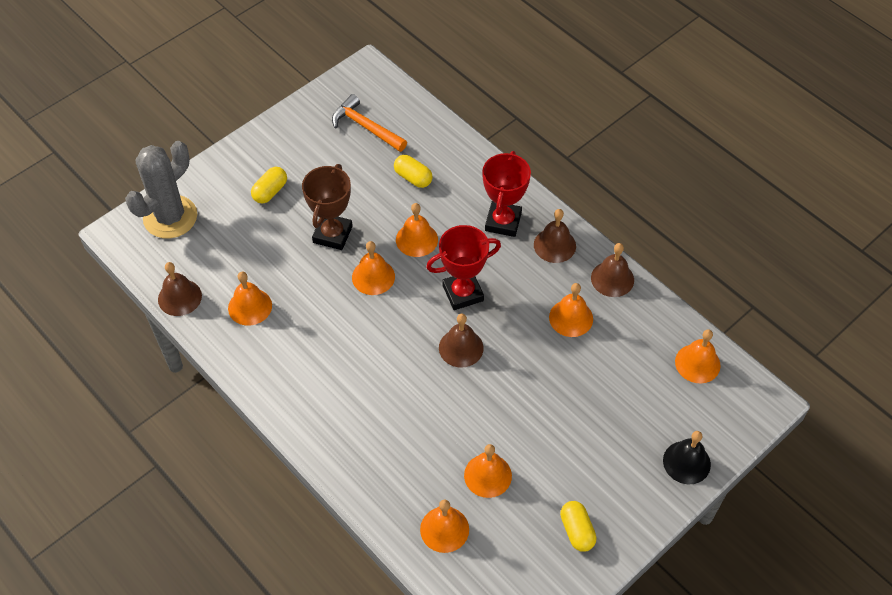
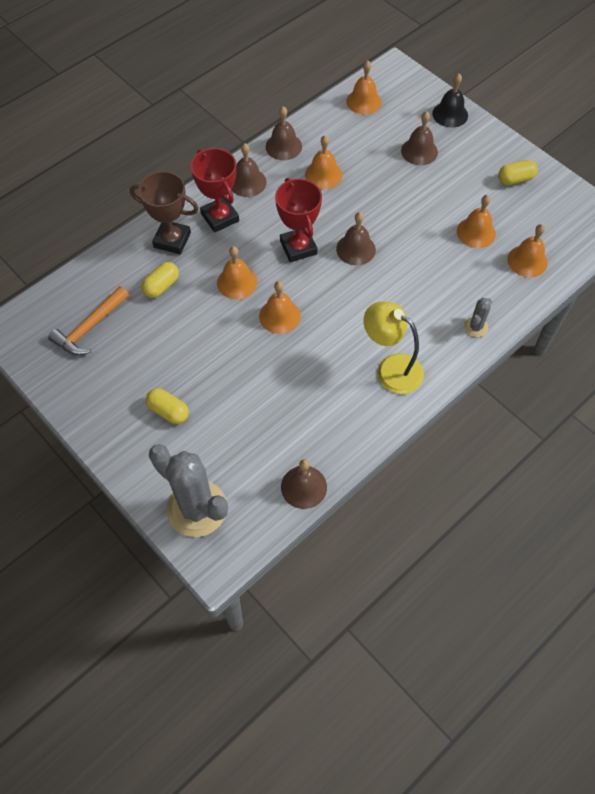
camera: 90 degrees left, 5 degrees up
(250, 306) = (314, 419): orange bell -> none
(302, 375) = (391, 369): none -> yellow lamp
(332, 234) = (228, 351): brown trophy -> brown trophy (172, 240)
(351, 462) = (475, 327): none -> grey cactus
(503, 222) = (220, 217): red trophy -> red trophy turned 45 degrees clockwise
(617, 421) = (419, 151): none -> brown bell

